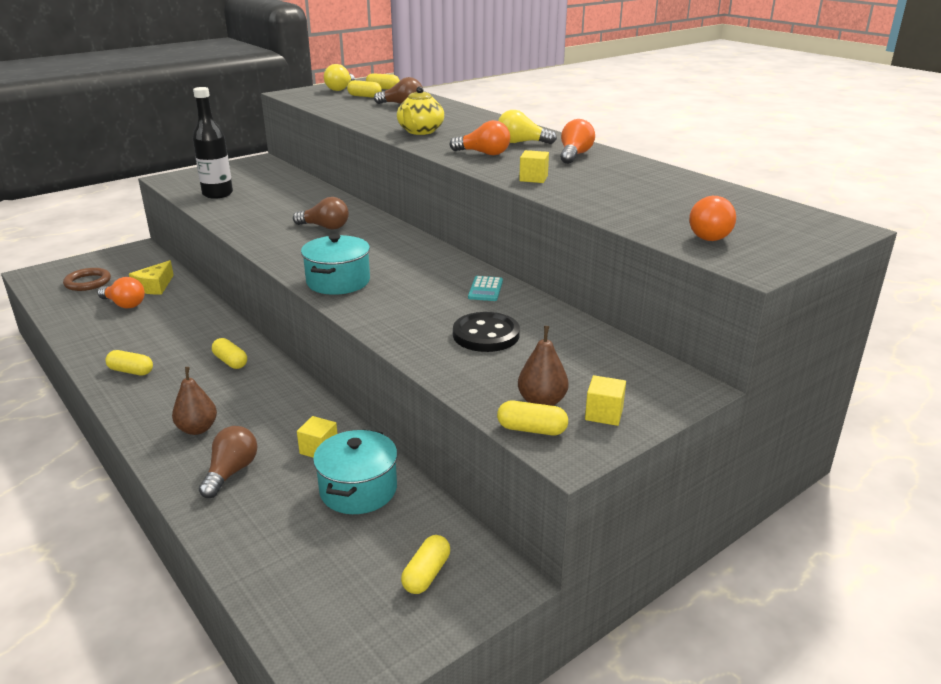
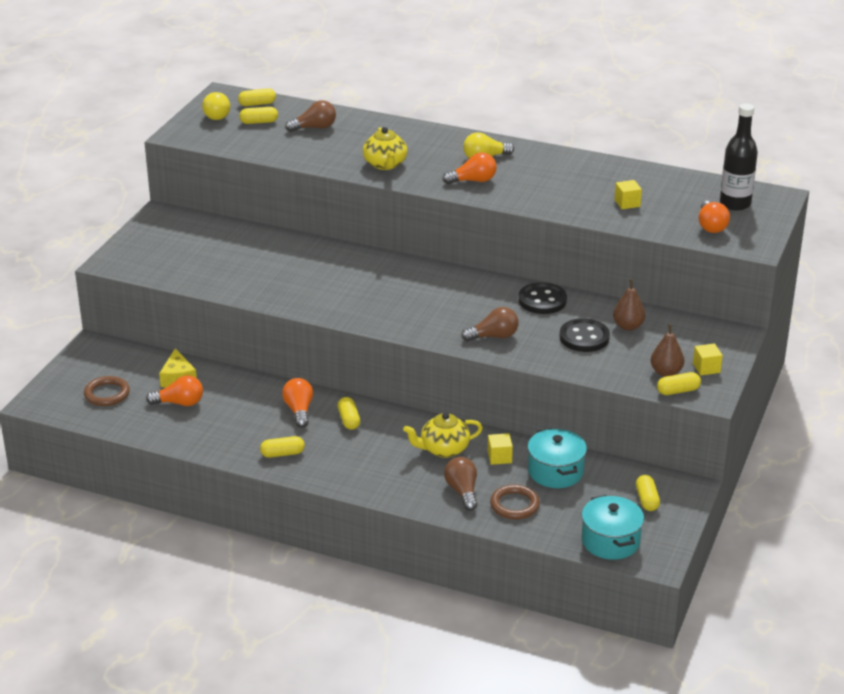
camera: 30 degrees left, 5 degrees up
(197, 429) = (399, 474): brown pear -> brown pear (628, 326)
(217, 194) = (191, 268): black bottle -> black bottle (735, 204)
(230, 361) = (349, 420): yellow capsule -> yellow capsule turned 60 degrees clockwise
(263, 512) = (514, 505): none -> brown ring
(275, 420) = (443, 449): none -> yellow teapot
(325, 227) = (345, 278): brown light bulb -> brown light bulb (494, 336)
(338, 281) = (430, 327): turquoise pot -> turquoise pot (610, 541)
(485, 289) = (542, 300): turquoise calculator -> black button
(533, 178) = (544, 201): yellow cube -> yellow cube (627, 203)
(574, 155) = (542, 164): orange light bulb -> orange light bulb (299, 410)

